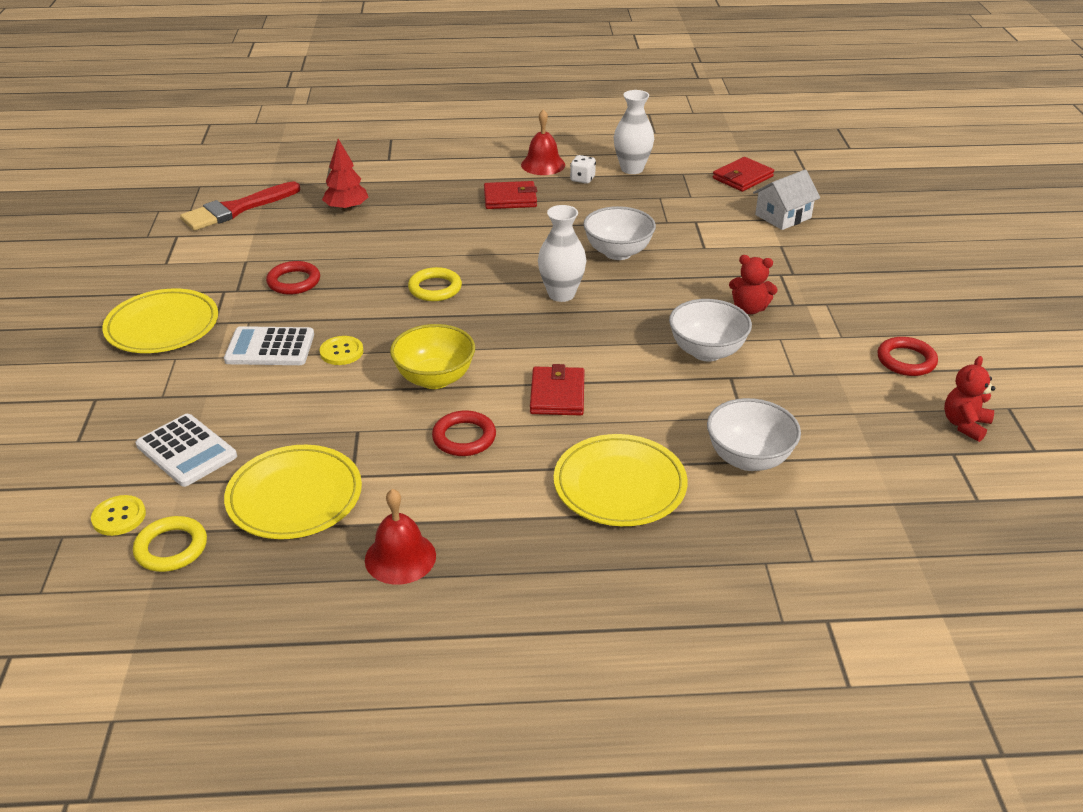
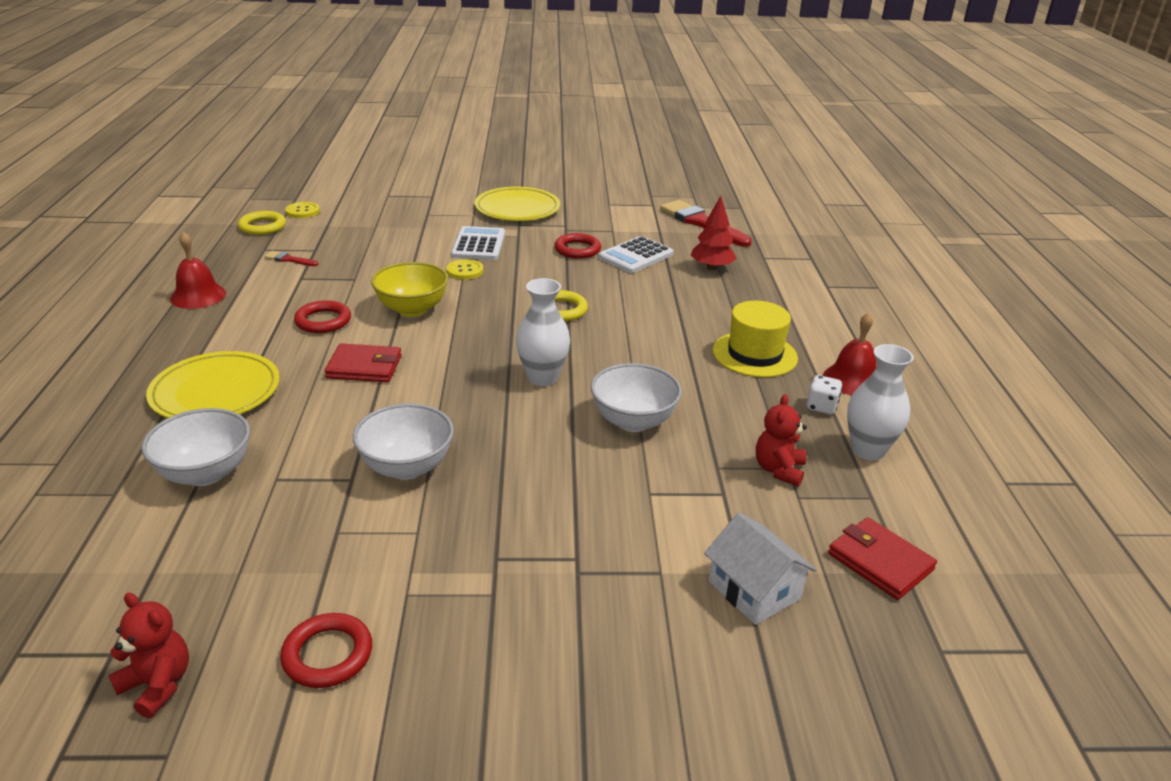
camera: 90 degrees right, 5 degrees down
(186, 451) = (360, 225): white calculator -> white calculator (636, 256)
(294, 496) = (289, 259): yellow plate -> red brush
(510, 198) = (754, 354): red wallet -> yellow hat
(749, 308) = (492, 514): red teddy bear -> red teddy bear (778, 470)

